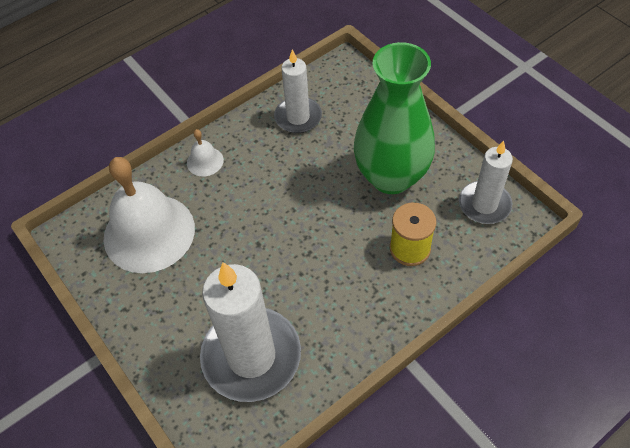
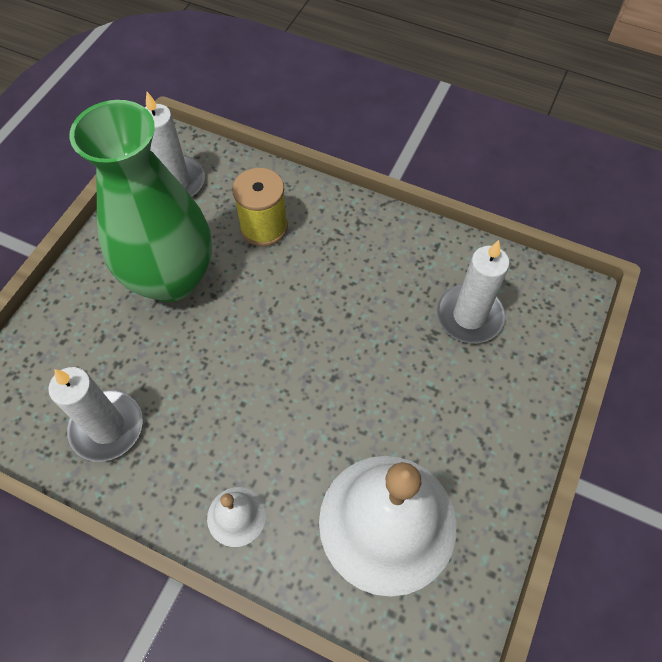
camera: 120 degrees left, 5 degrees up
(251, 356) = (469, 316): white candle -> white candle, size x0.59

